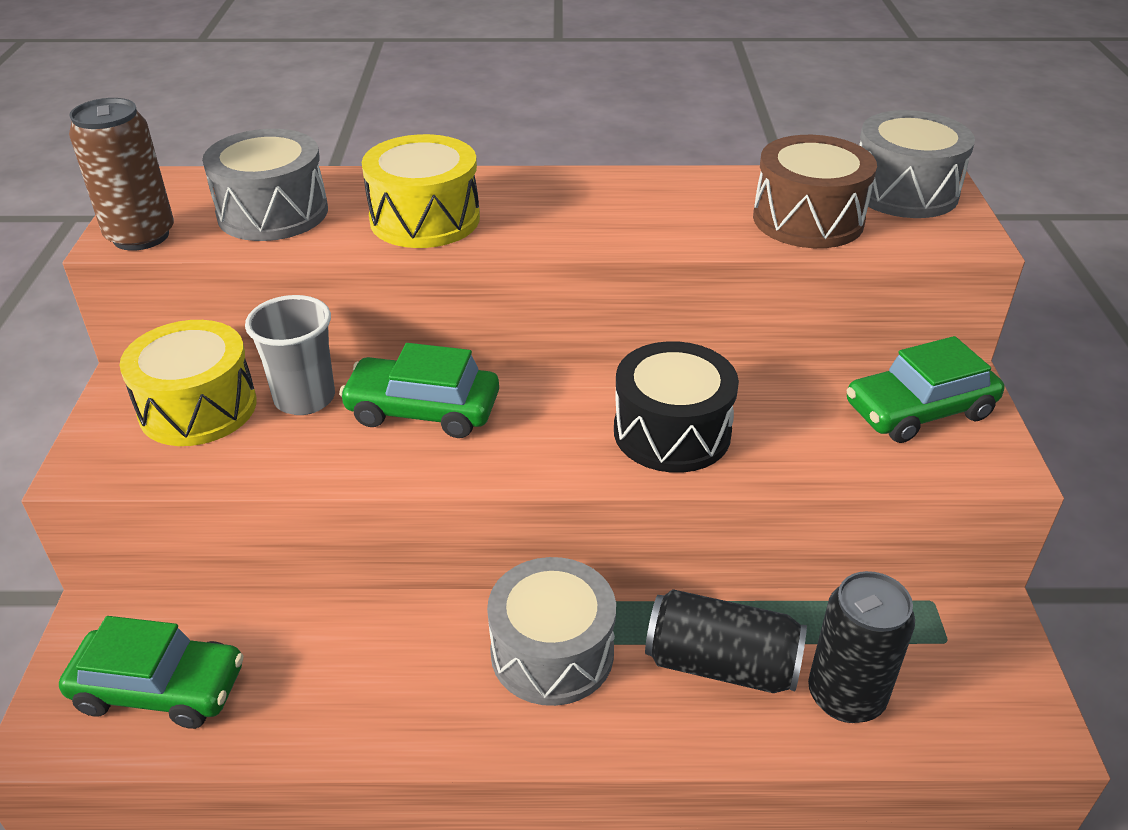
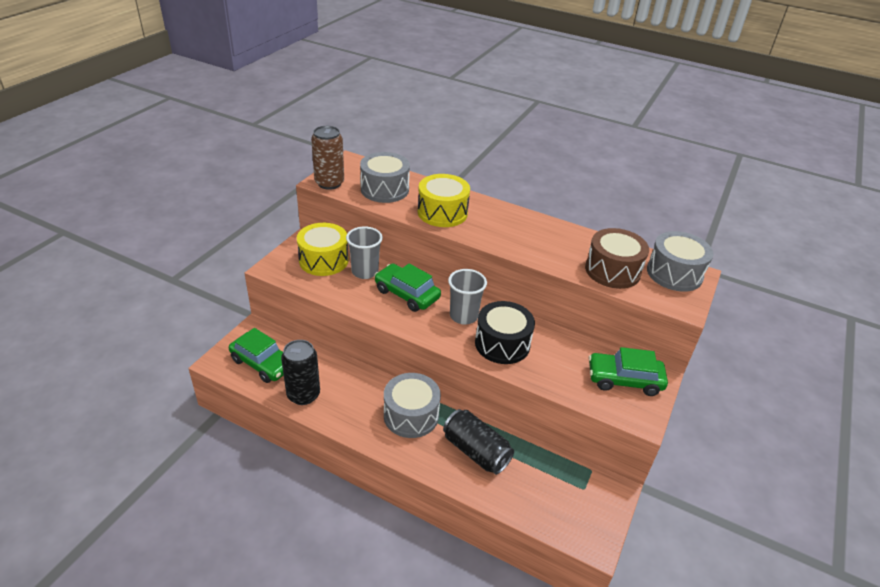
camera: 25 degrees right, 0 degrees up
(563, 409) = (463, 316): none -> grey cup
(846, 696) = (519, 488): black can -> black can (303, 395)

